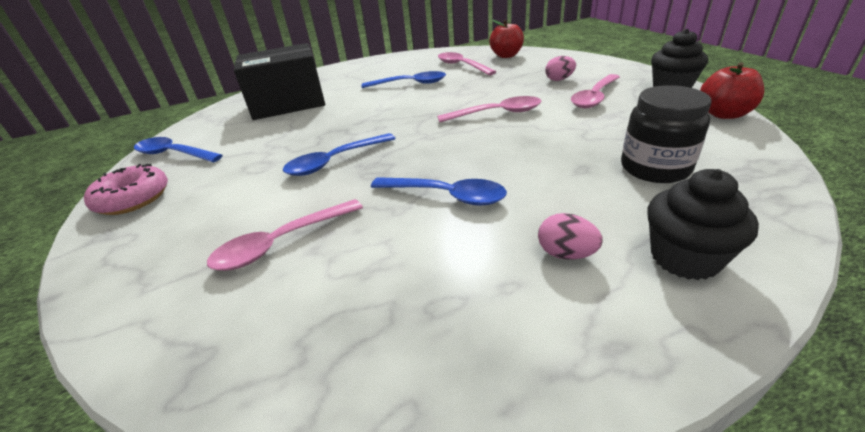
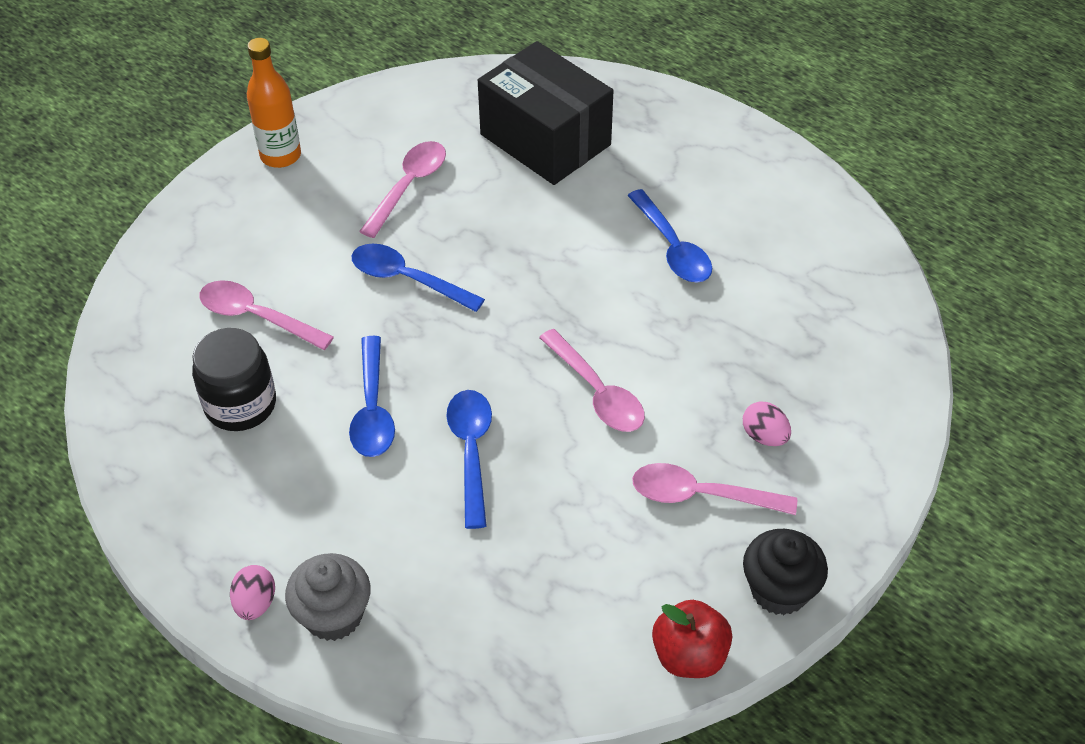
camera: 60 degrees right, 15 degrees up
(133, 199) = (280, 156): pink donut -> orange bottle
(173, 154) = (371, 120): blue spoon -> blue spoon (471, 451)
(461, 66) = (783, 283): pink spoon -> pink spoon (409, 186)
(506, 56) = (866, 331): red apple -> none
(566, 254) = (311, 528): pink egg -> pink egg (255, 603)
(655, 168) = (496, 584): black jar -> black jar (240, 405)
(684, 258) = (333, 615): black cupcake -> grey cupcake

